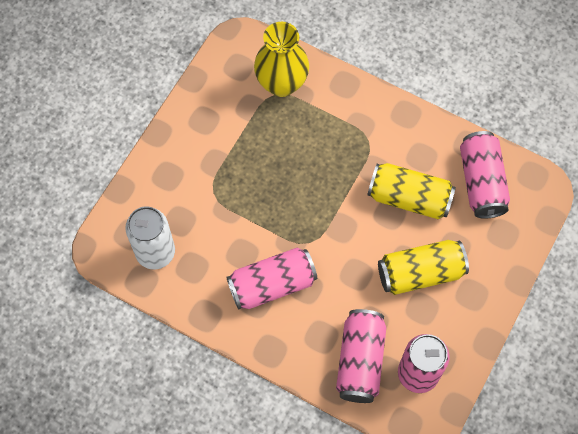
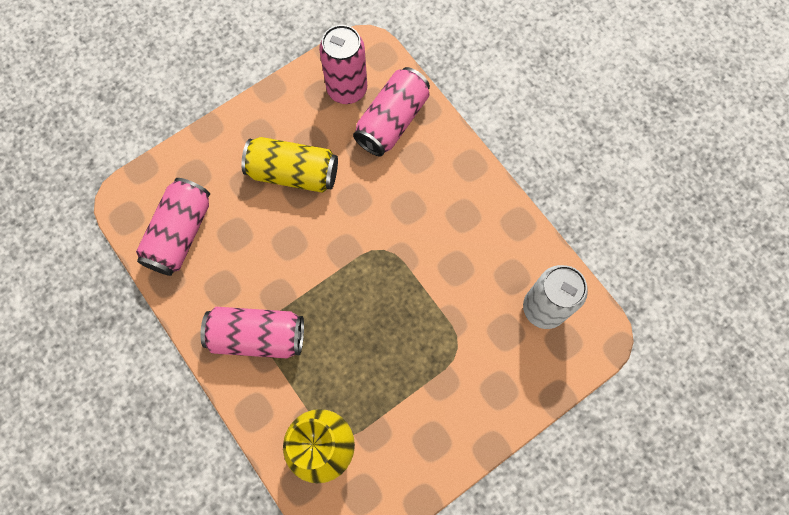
camera: 155 degrees left, 5 degrees up
(272, 284) = (440, 224): pink can -> pink can (257, 336)
(409, 198) = (260, 250): yellow can -> none

